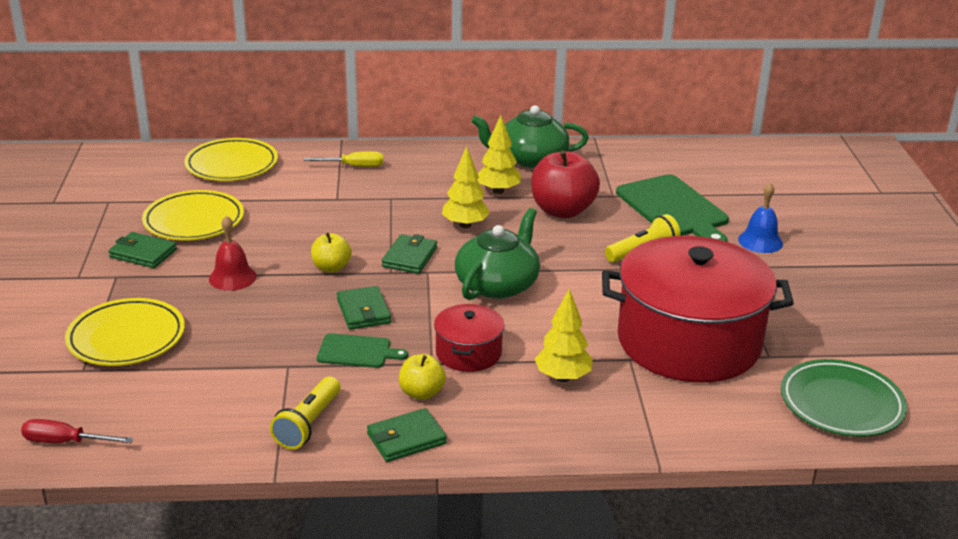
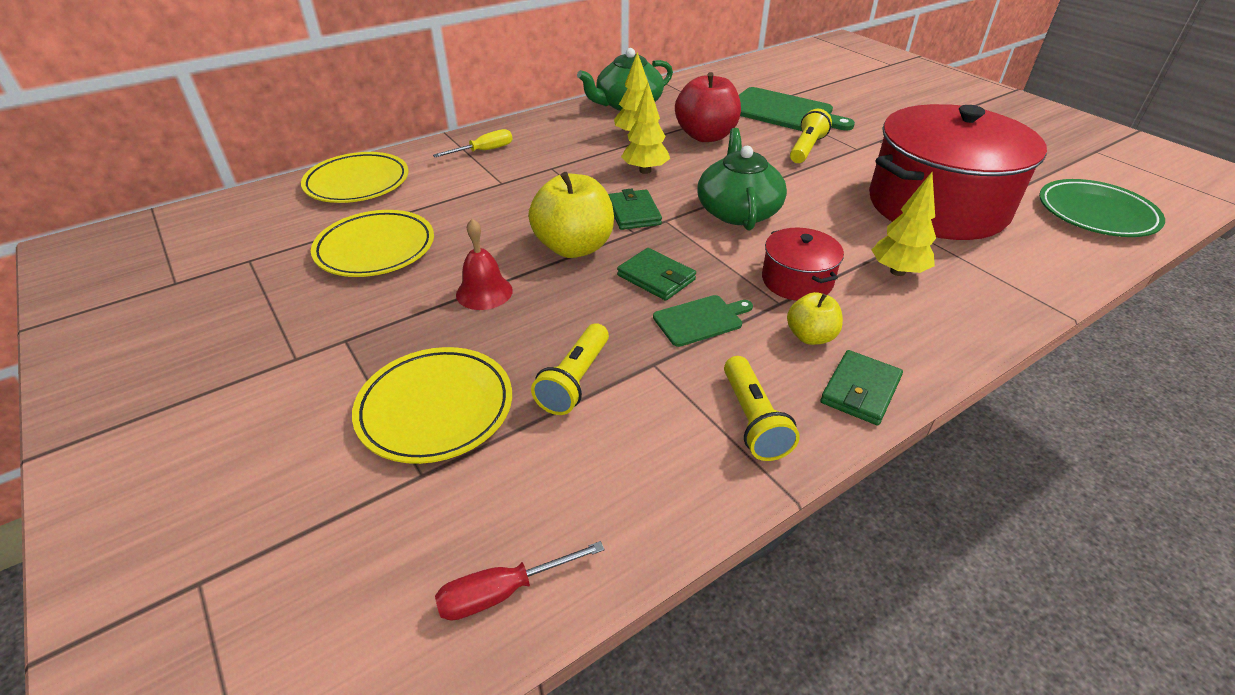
camera: 30 degrees left, 10 degrees up
(143, 253) = (352, 302): green wallet -> none
(225, 355) = (574, 380): none -> yellow flashlight
(331, 268) = (574, 247): yellow apple -> yellow apple, size x1.84
(760, 241) = (870, 116): blue bell -> none

